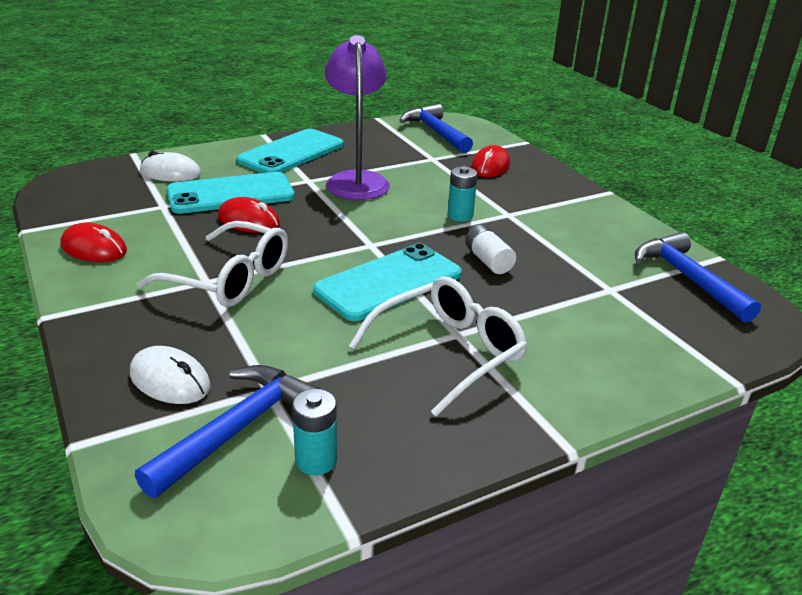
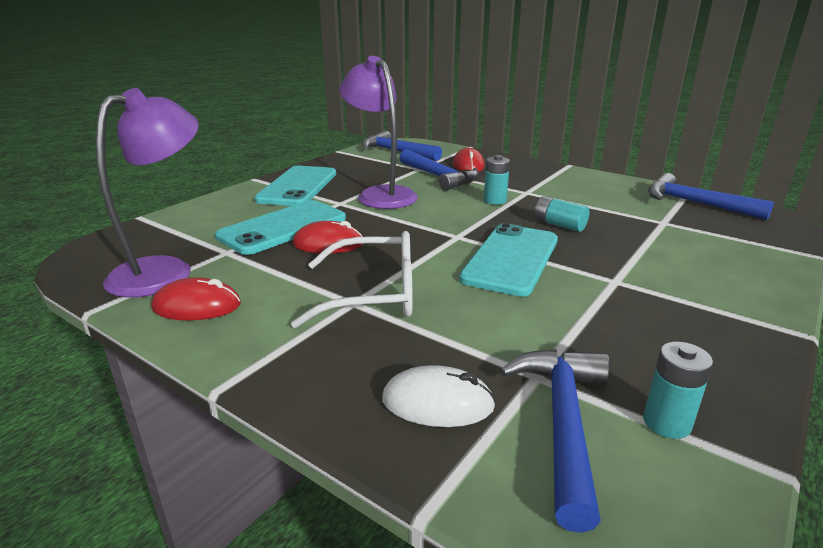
camera: 25 degrees left, 5 degrees down
(103, 211) = (165, 271): none -> purple lamp
(170, 173) = (200, 224): white mouse -> none
(439, 173) = (439, 177): none -> blue hammer
(447, 353) = (630, 297): white glasses -> none
(488, 261) = (559, 225): white battery -> turquoise battery

